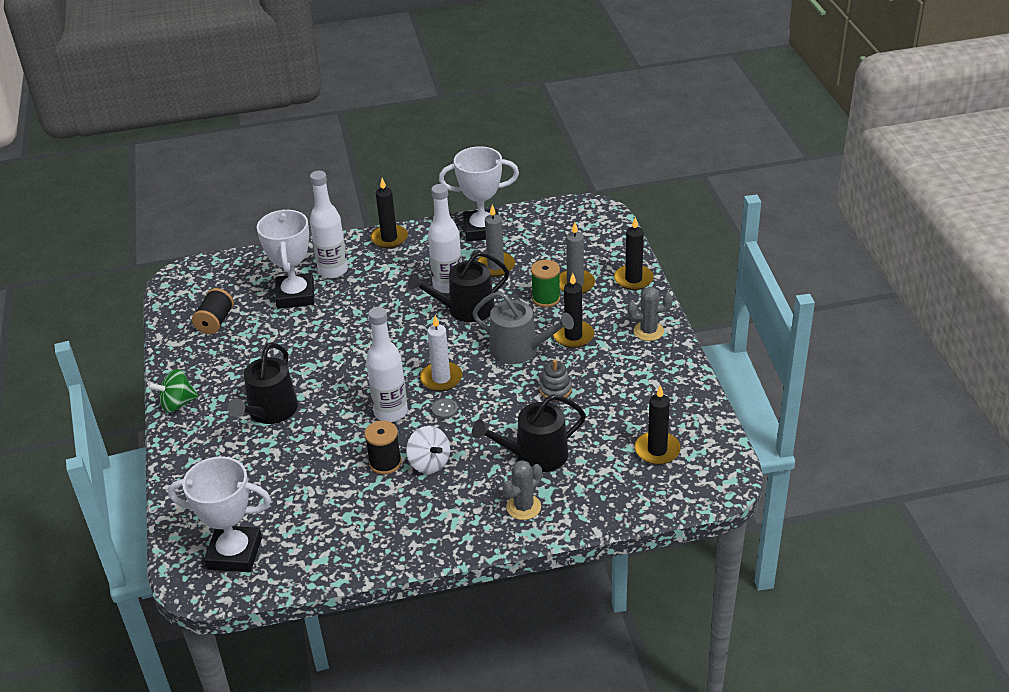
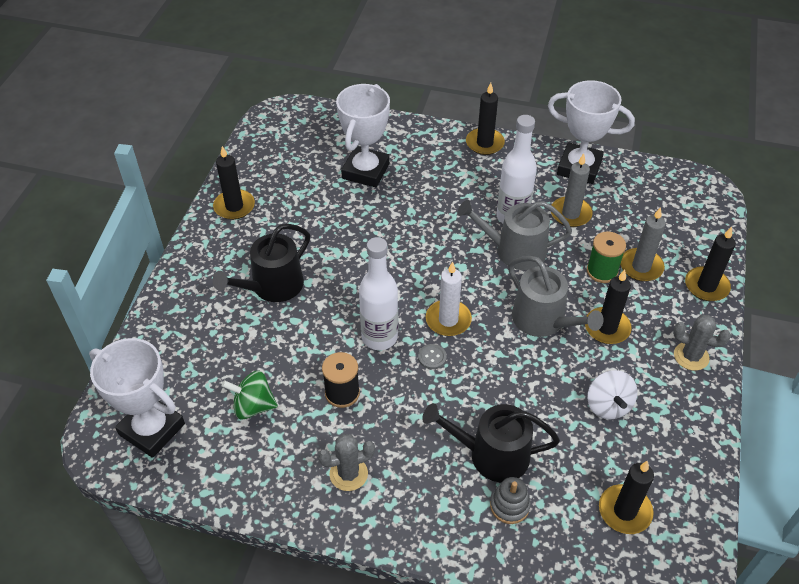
camera: 25 degrees right, 10 degrees up
(177, 404) = (200, 243): green spinning top -> green spinning top (253, 406)
(190, 365) = (234, 206): none -> black candle
(215, 322) = (281, 170): black spool -> none
(333, 271) = (414, 158): white bottle -> none
(429, 463) = (383, 413): white spinning top -> white spinning top (608, 405)
(465, 309) = (514, 250): black watering can -> grey watering can
(523, 507) = (446, 513): grey cactus -> grey cactus (348, 474)
(555, 390) = (554, 384): grey stacking toy -> grey stacking toy (509, 506)

